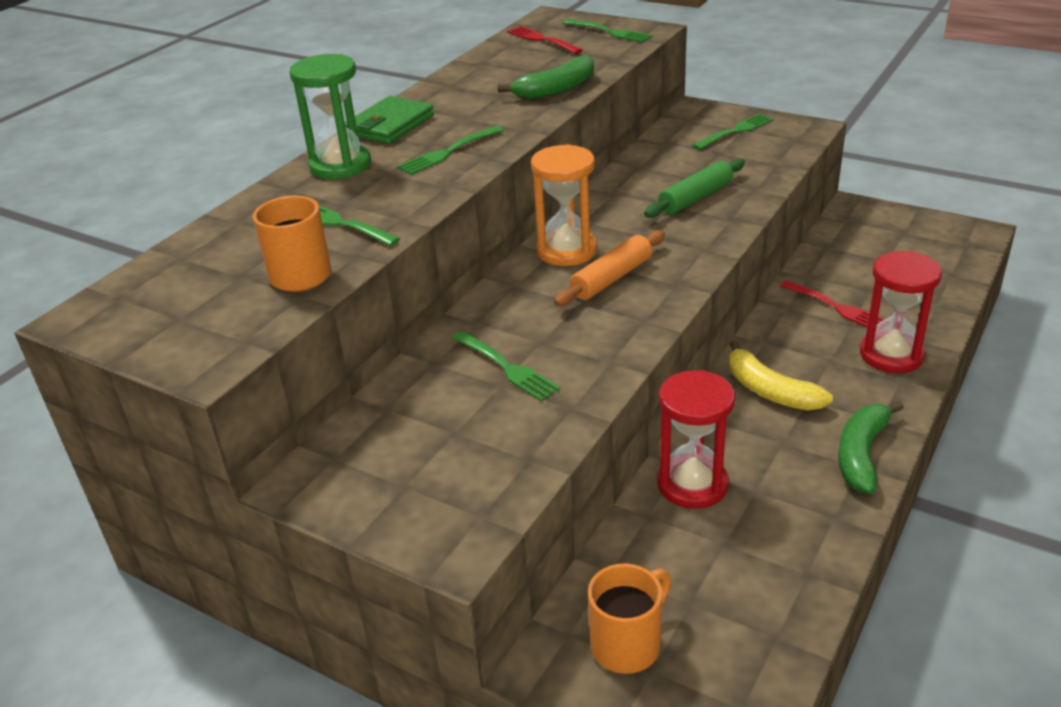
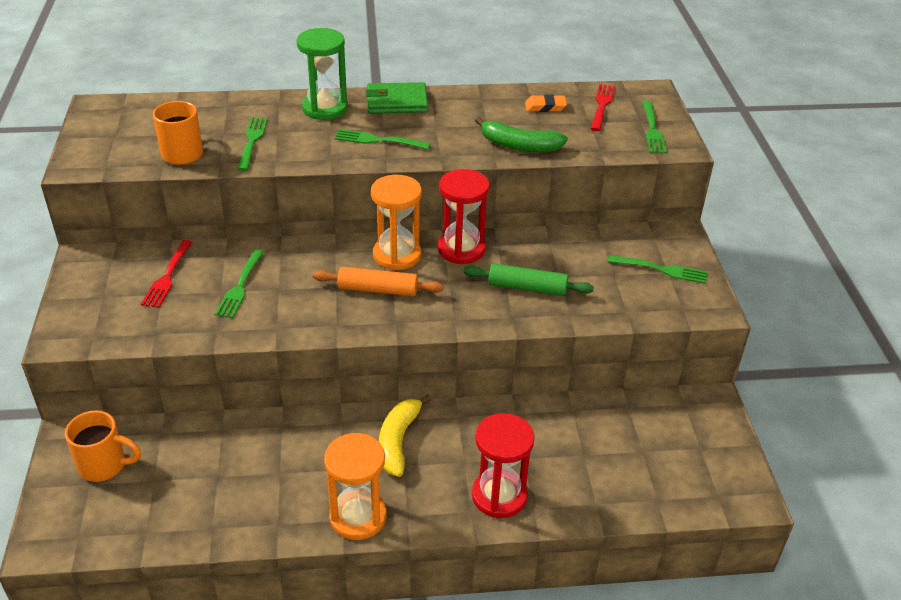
camera: 50 degrees right, 5 degrees up
(508, 62) = (545, 107): none -> orange eraser
(692, 484) = (266, 439): red hourglass -> red hourglass (461, 249)
(835, 307) = (540, 441): red fork -> red fork (167, 276)
(861, 454) = (358, 517): green banana -> orange hourglass

